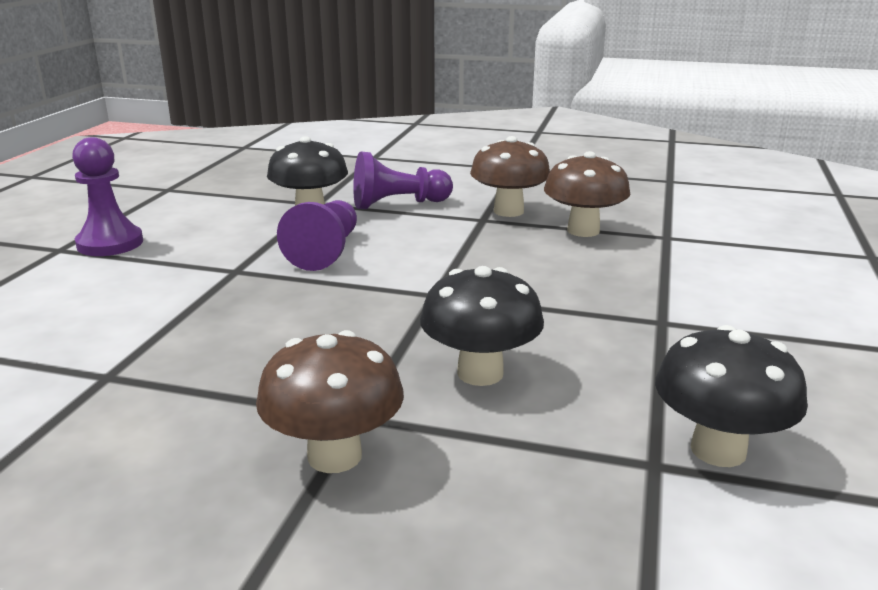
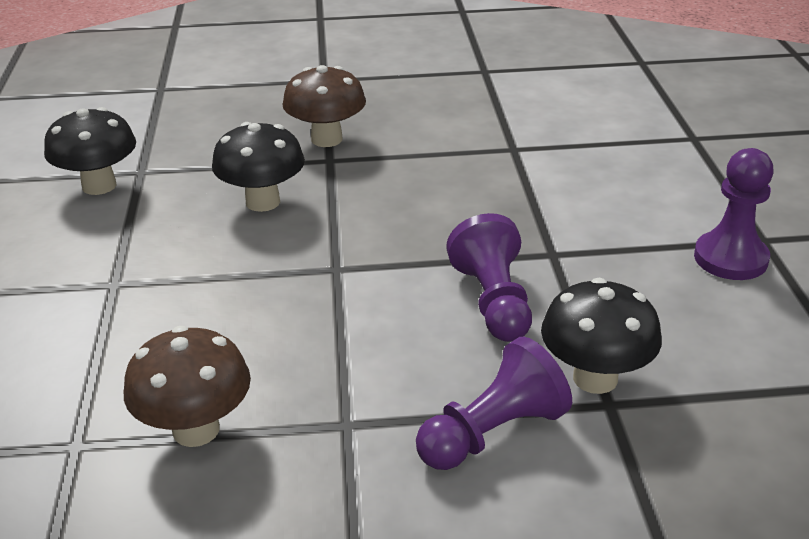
camera: 160 degrees right, 10 degrees up
(508, 211) = (317, 458): brown mushroom -> none

